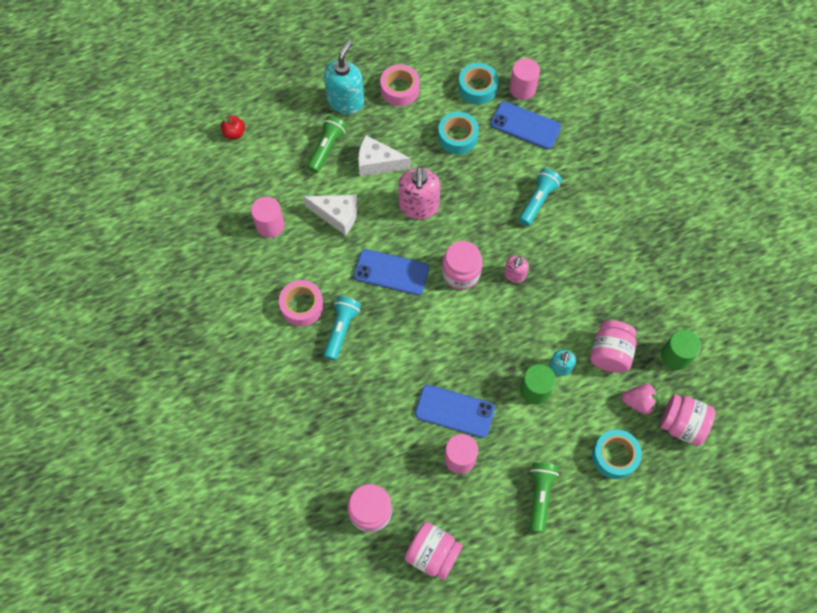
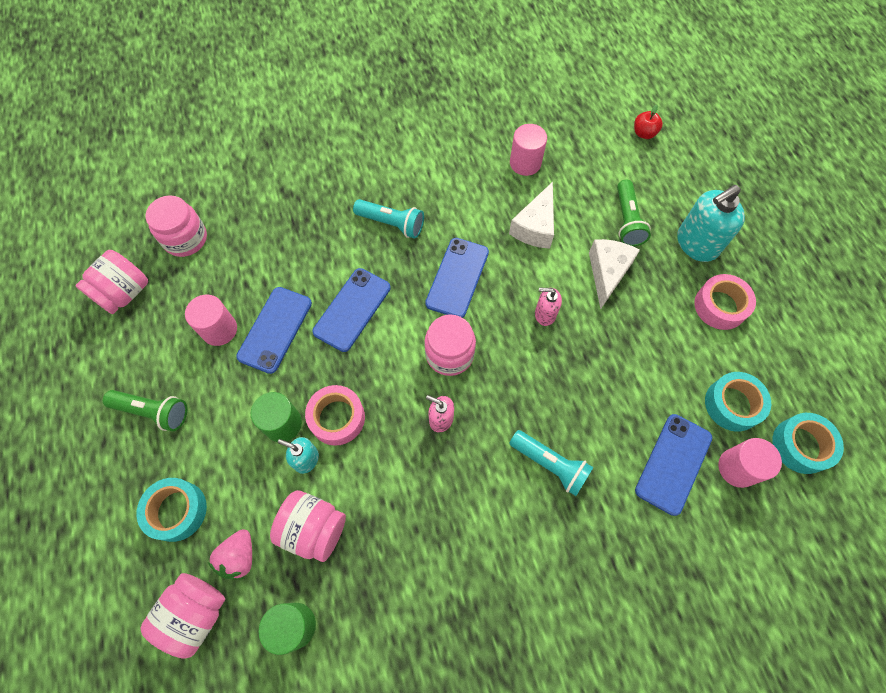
camera: 95 degrees right, 0 degrees up
(302, 306) = (424, 189): pink tape -> pink tape (337, 418)
(327, 148) = (627, 221): green flashlight -> green flashlight turned 60 degrees clockwise
(345, 101) = (696, 244): turquoise soap dispenser -> turquoise soap dispenser turned 120 degrees clockwise
(419, 206) = (545, 314): pink soap dispenser -> pink soap dispenser, size x0.54
(429, 351) = (352, 309): none -> blue phone
(457, 137) = (649, 370): turquoise tape -> turquoise tape (801, 445)

